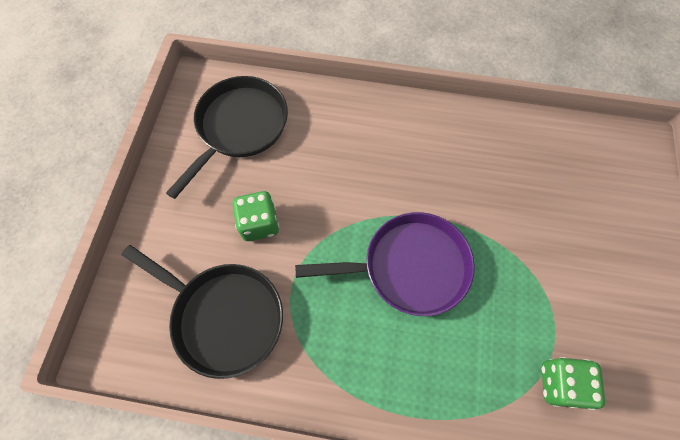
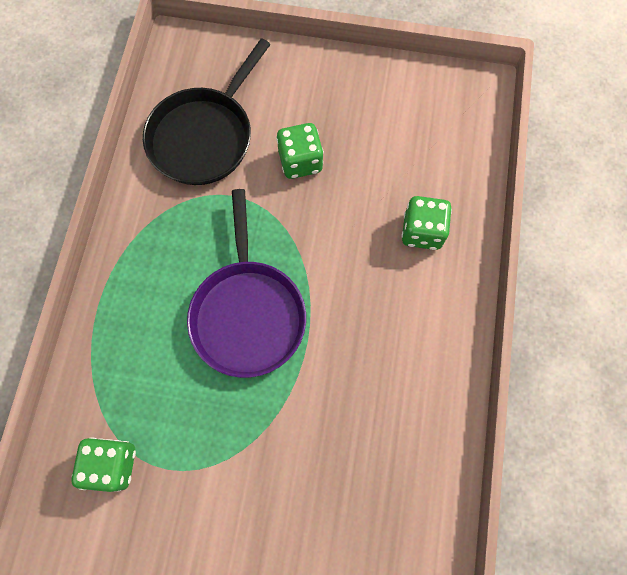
camera: 90 degrees right, 5 degrees up
(239, 127) = (419, 134): black pan -> none
(331, 129) = (422, 231): none -> green dice

